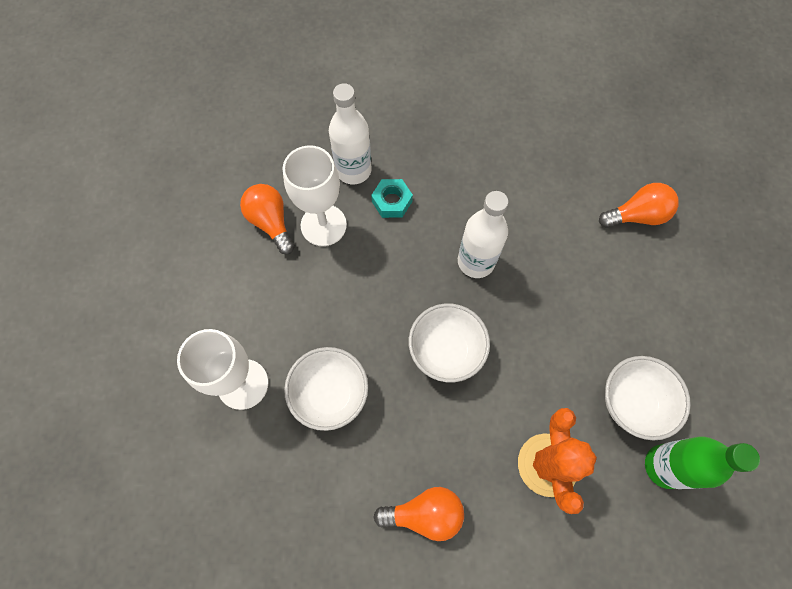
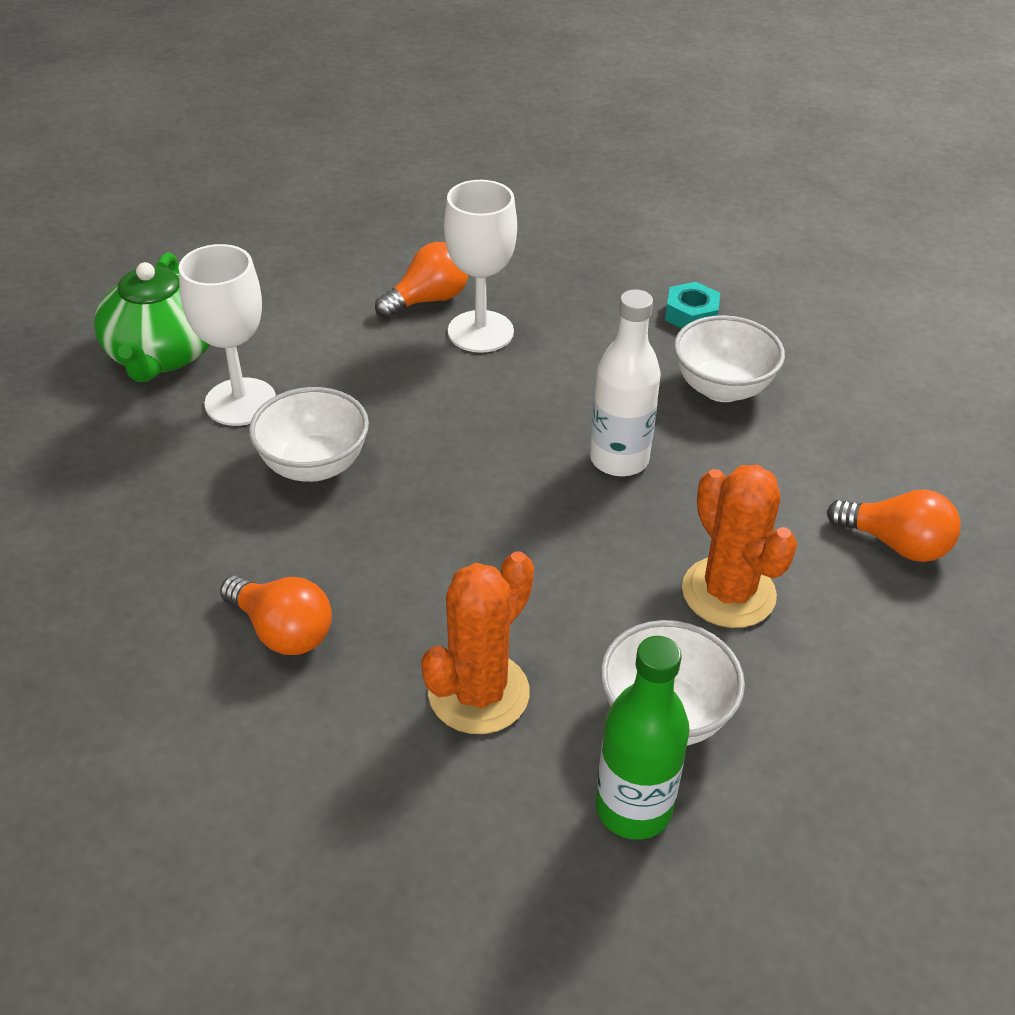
camera: 40 degrees right, 25 degrees down
(157, 386) = (163, 354): none -> green teapot
(271, 222) = (428, 300): orange light bulb -> orange light bulb turned 45 degrees clockwise
(353, 170) = (569, 308): white bottle -> none
(392, 201) = (581, 355): turquoise nut -> turquoise nut (691, 314)
(446, 351) = (485, 512): white bowl -> white bowl (722, 388)
(596, 306) = (728, 592): none -> orange cactus

